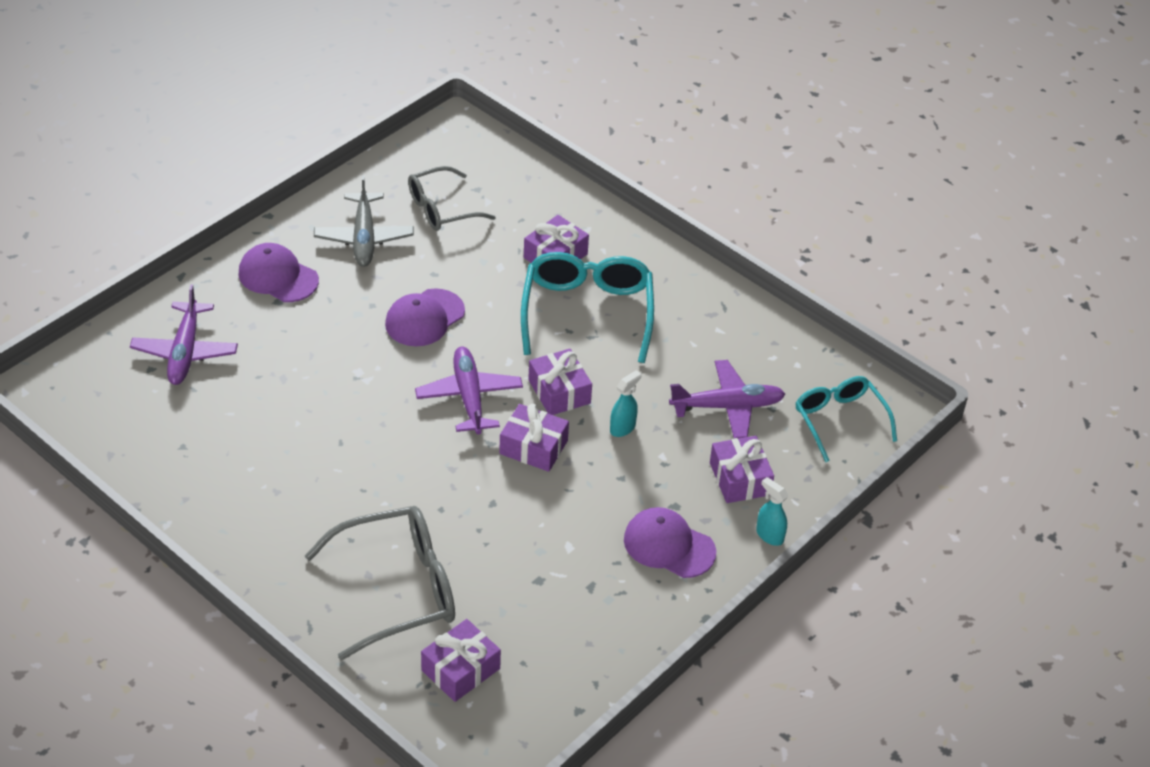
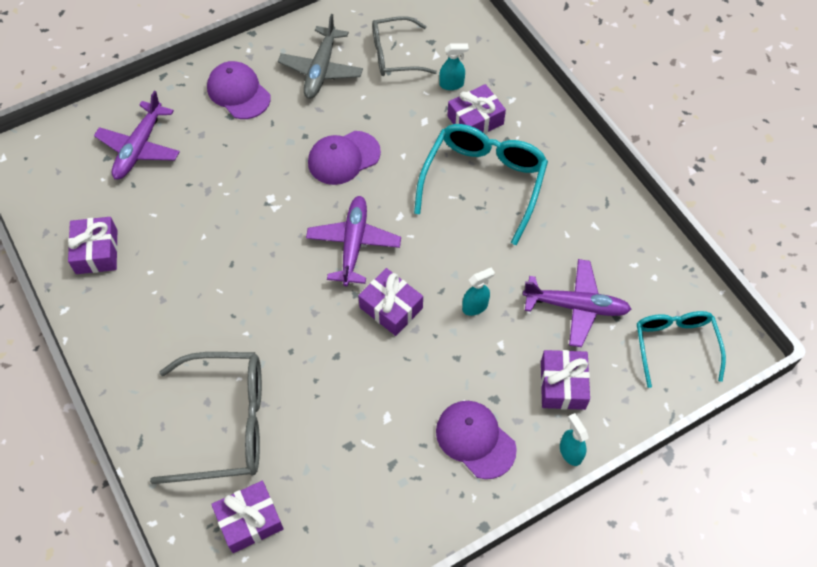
camera: 20 degrees right, 15 degrees up
(516, 226) = (452, 84): none -> turquoise spray bottle
(559, 392) = (432, 256): purple gift -> purple gift (96, 252)

